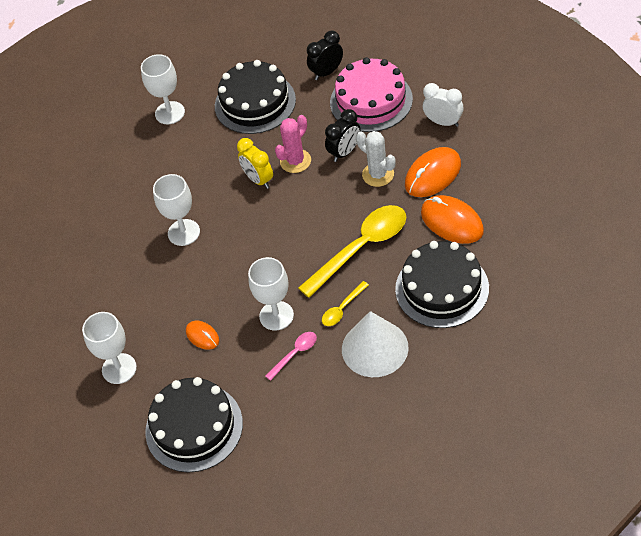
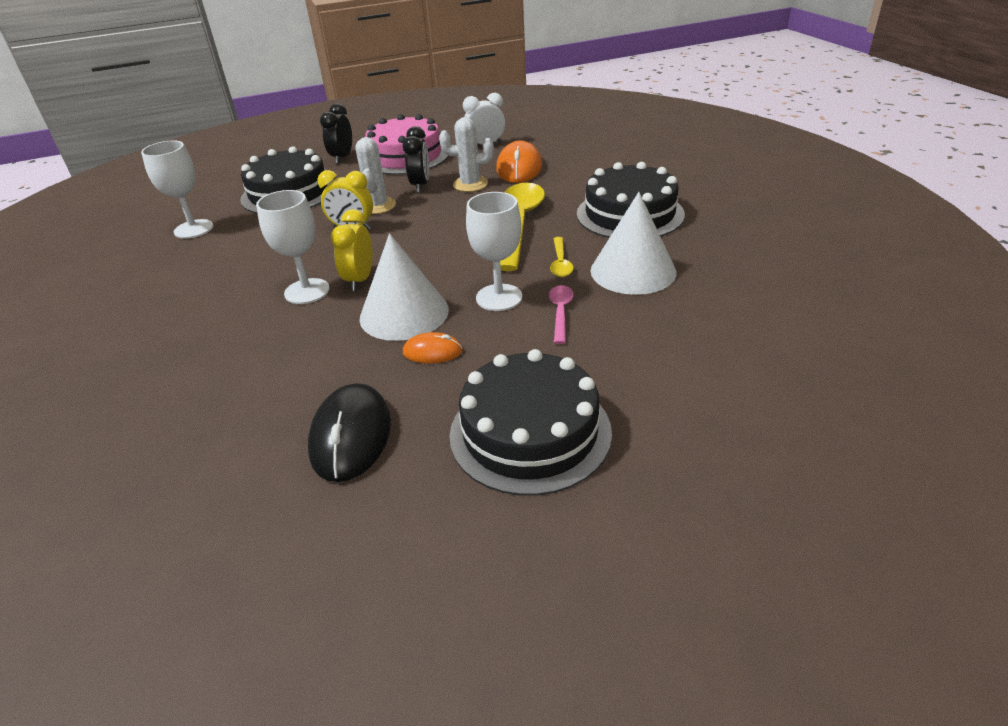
camera: 45 degrees left, 15 degrees down
(119, 368) = (351, 436): white goblet -> black mouse
(216, 292) = (404, 313): none -> white cone
(219, 242) = (360, 280): none -> yellow clock
(295, 161) = (377, 206): pink cactus -> white cactus
(452, 222) = (576, 181): orange mouse -> none

